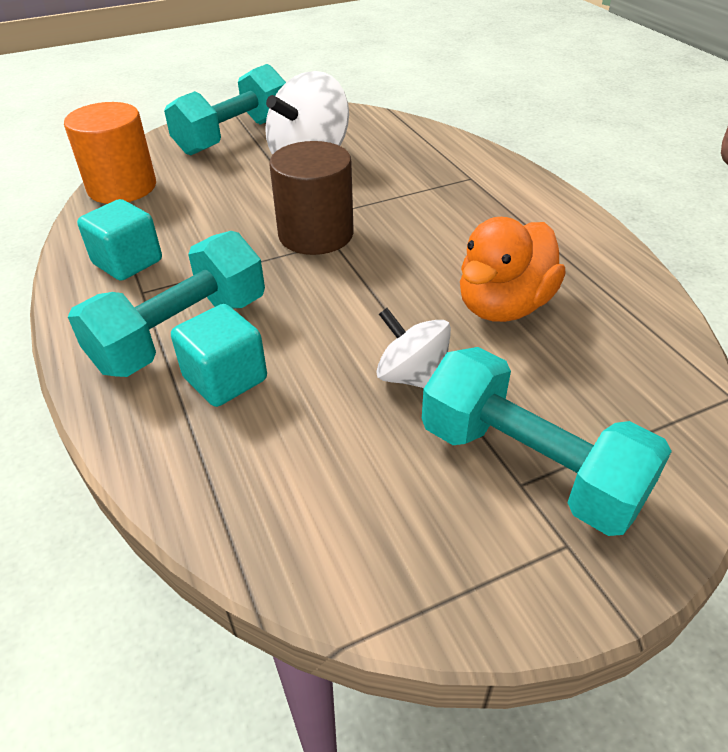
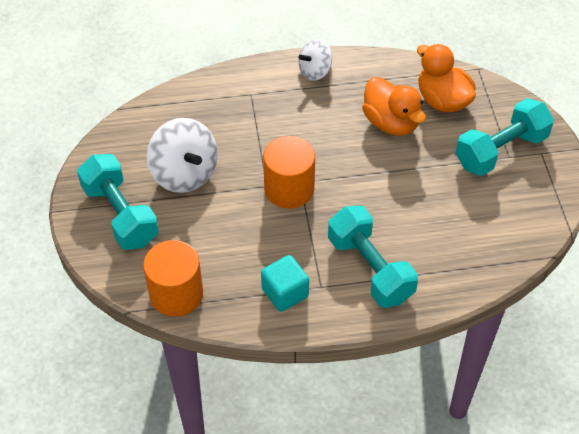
camera: 75 degrees left, 10 degrees up
(225, 379) = (414, 252): turquoise cube -> none
(316, 234) = (289, 189): brown cylinder -> orange cylinder
(412, 377) = (435, 175): white spinning top -> white spinning top (315, 71)
(603, 359) = (442, 100): none -> orange duck

